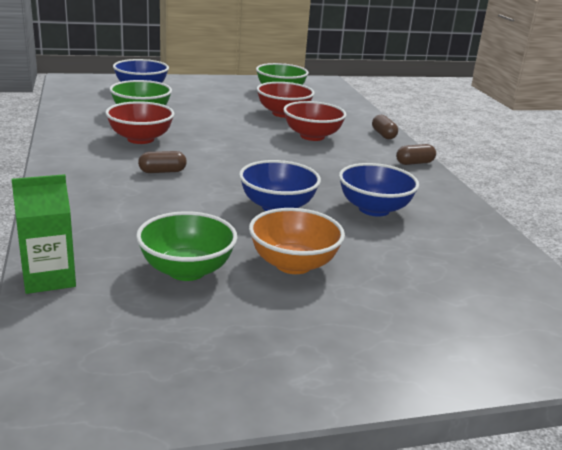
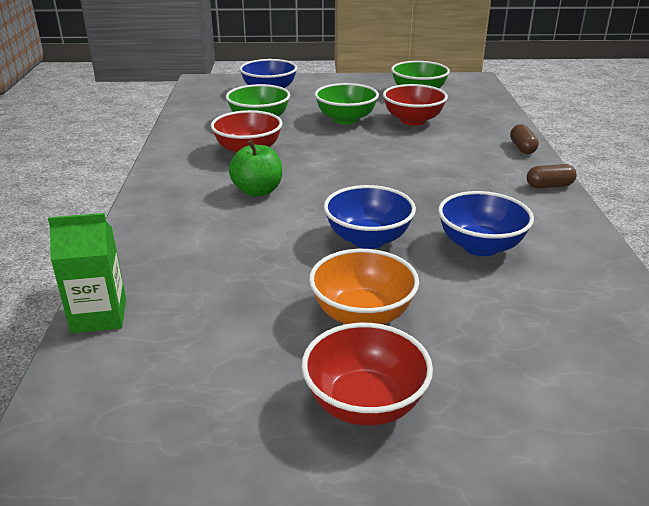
camera: 15 degrees right, 5 degrees up
(162, 171) = (257, 191): brown capsule -> green apple
(186, 270) = (242, 315): green bowl -> green bowl (346, 119)
(312, 136) = (437, 149): red bowl -> red bowl (365, 403)

